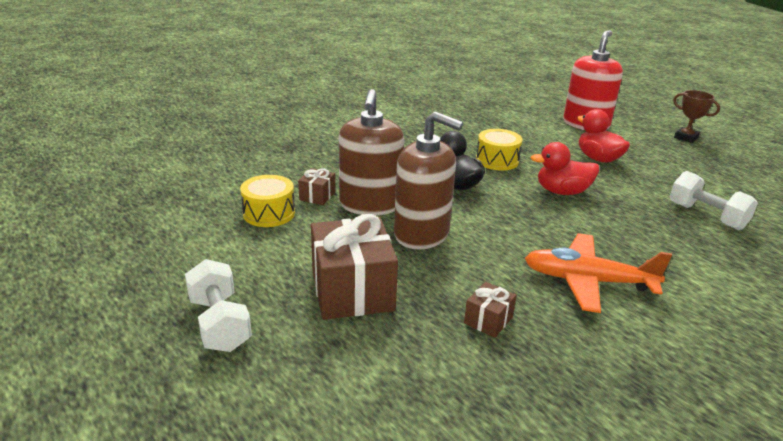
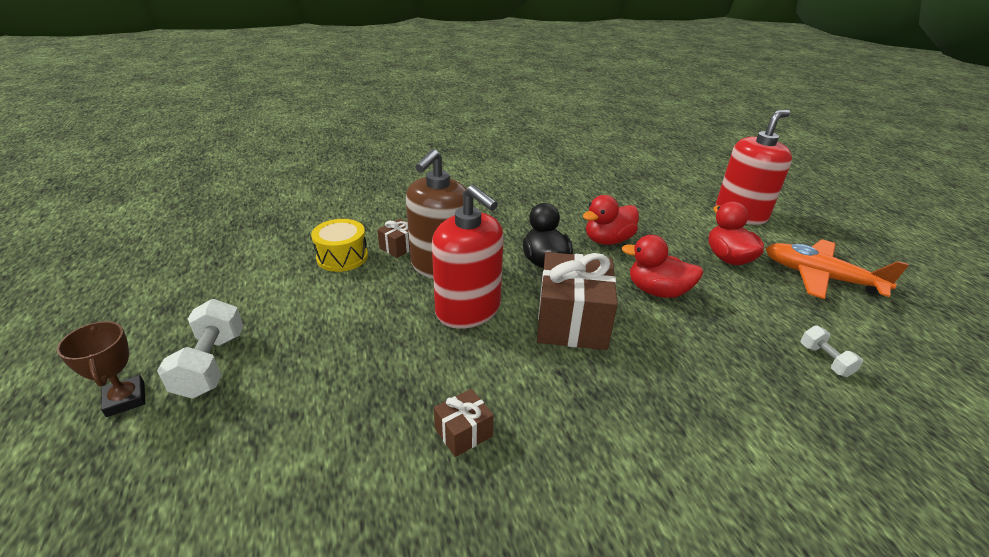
camera: 20 degrees right, 5 degrees up
(352, 291) = (353, 359): brown gift -> brown gift (572, 321)
(421, 234) = (468, 310): brown soap dispenser -> red soap dispenser
(497, 160) = (608, 240): yellow drum -> red duck
(587, 281) = (612, 412): orange plane -> orange plane (820, 277)
(686, 137) = (860, 250): brown trophy -> brown trophy (126, 399)
(706, 216) = (825, 360): white dumbbell -> white dumbbell, size x0.57

